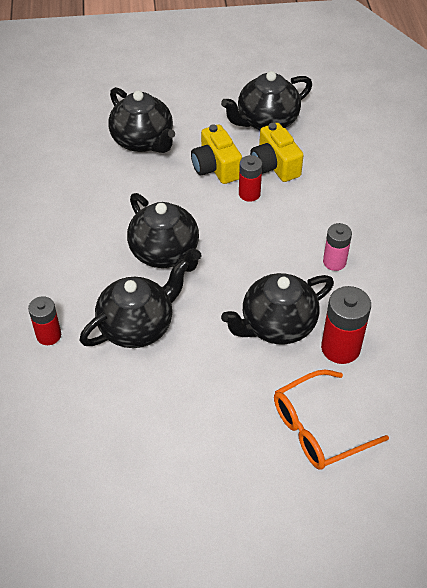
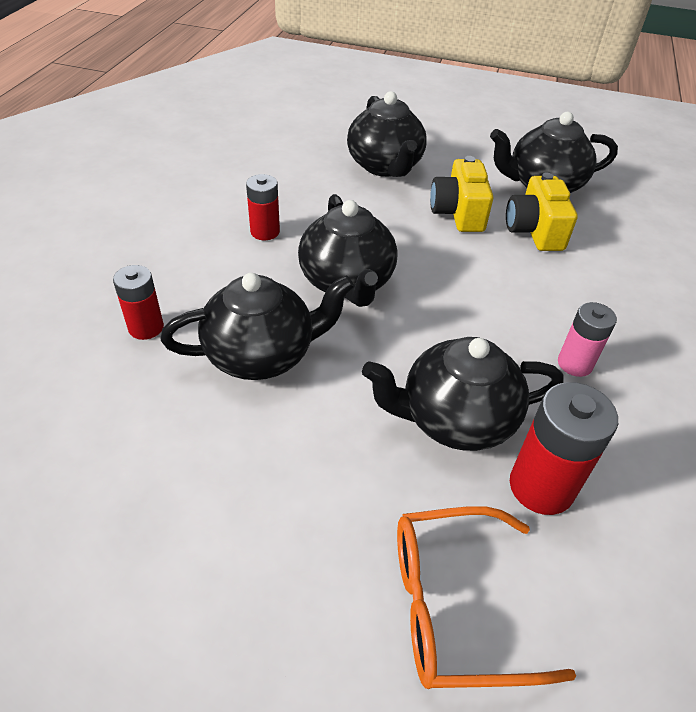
camera: 20 degrees right, 5 degrees down
(249, 194) = (488, 251): red battery -> red battery (265, 232)

